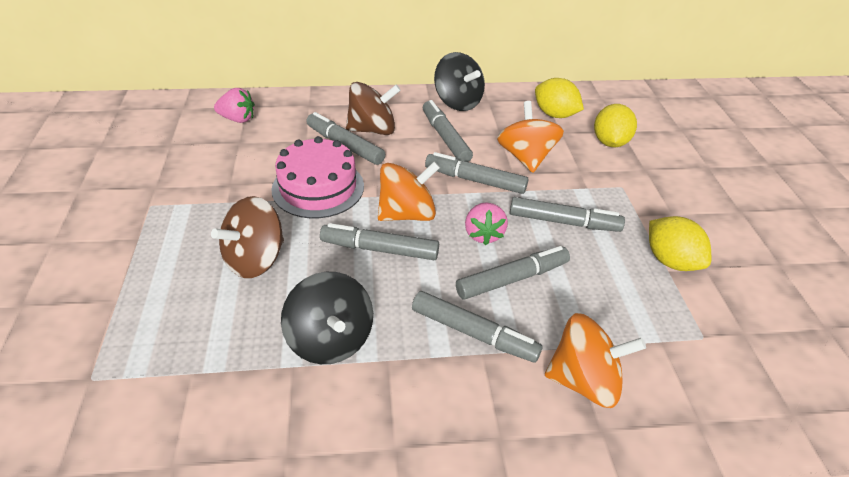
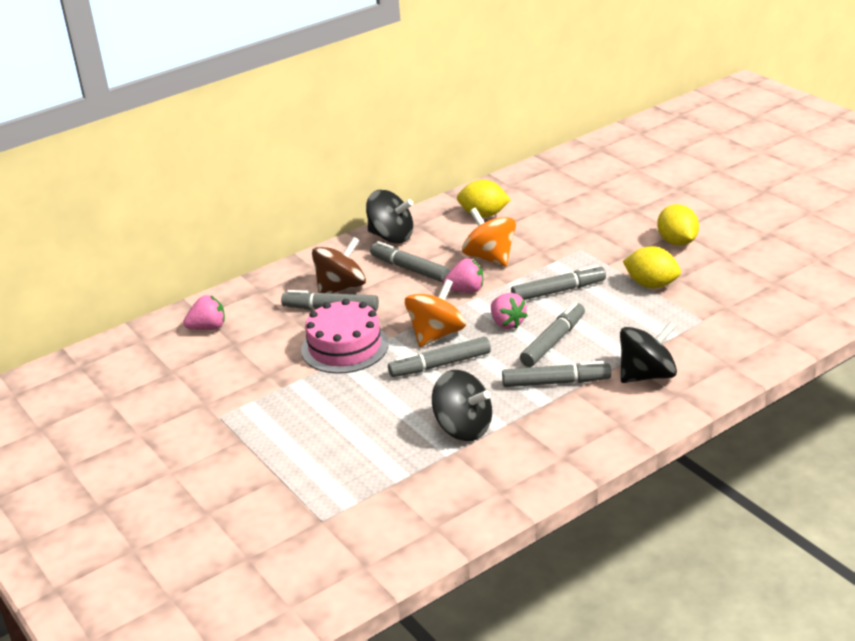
camera: 25 degrees left, 10 degrees down
(255, 259) = (353, 411): brown spinning top -> none
(475, 180) = (465, 290): grey marker -> pink strawberry
(584, 380) = (647, 375): orange spinning top -> black spinning top
(609, 142) = (546, 220): yellow lemon -> yellow lemon (677, 242)

